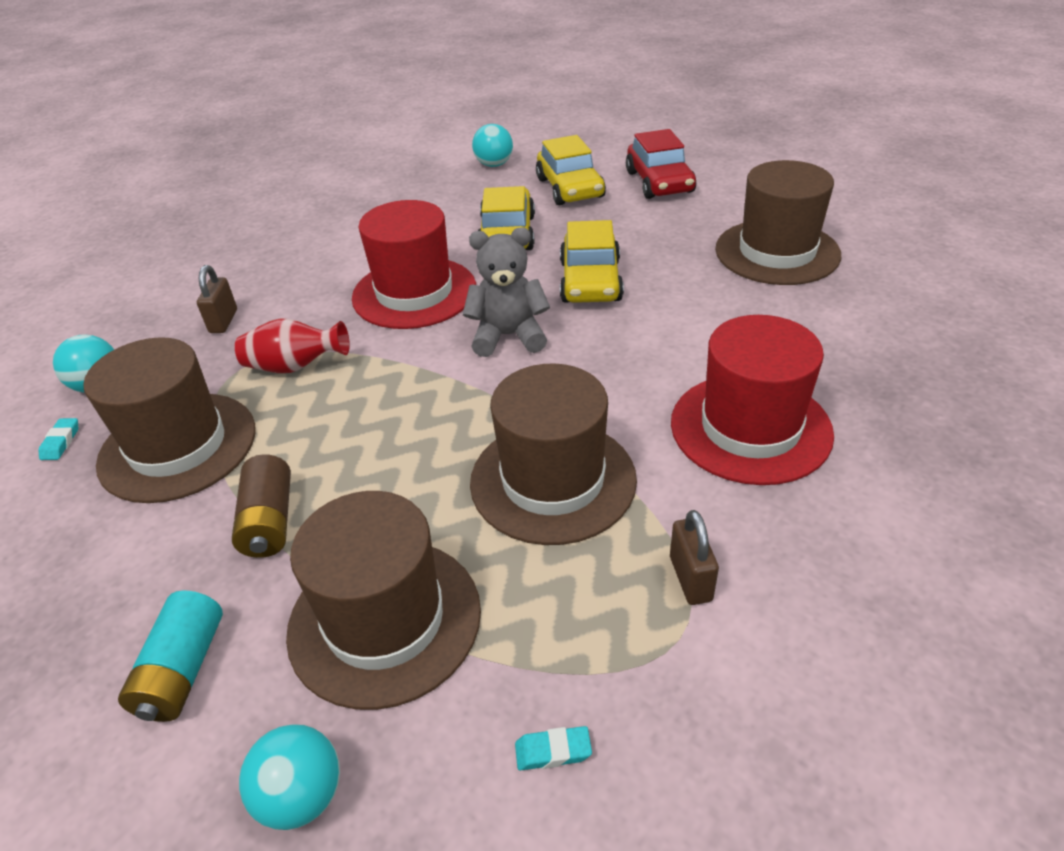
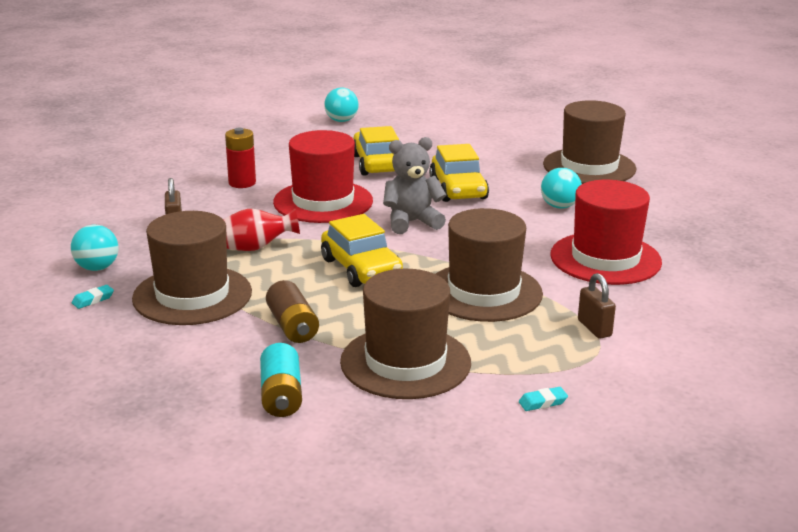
camera: 15 degrees left, 15 degrees down
(61, 442) = (93, 300): turquoise eraser -> turquoise eraser turned 60 degrees clockwise
(302, 795) = (398, 434): turquoise ball -> turquoise ball (559, 206)
(335, 256) = (242, 183): none -> red battery
(570, 188) = (413, 134): yellow car -> yellow car (361, 268)
(659, 182) = (483, 128): red car -> none

